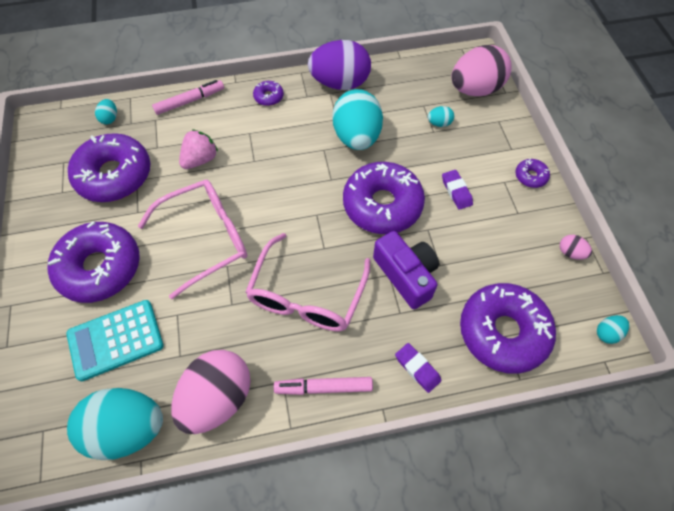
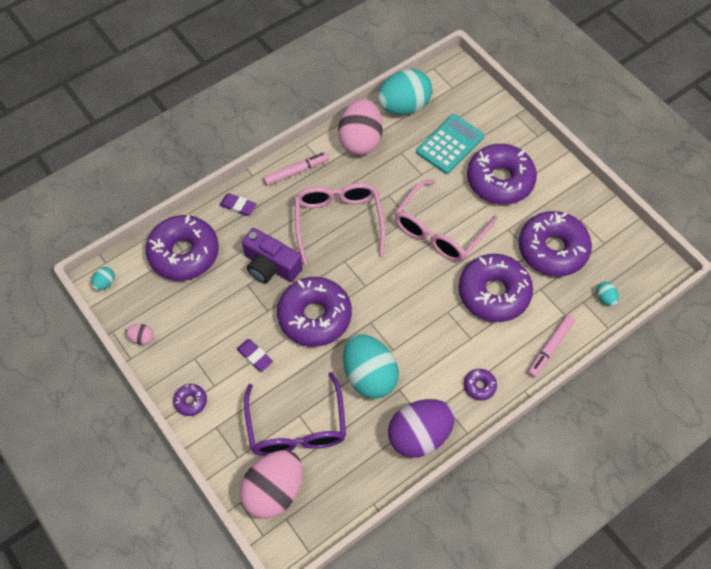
camera: 155 degrees right, 0 degrees up
(200, 159) = (494, 293): pink strawberry -> purple donut
(439, 123) = (297, 427): turquoise egg -> purple glasses

